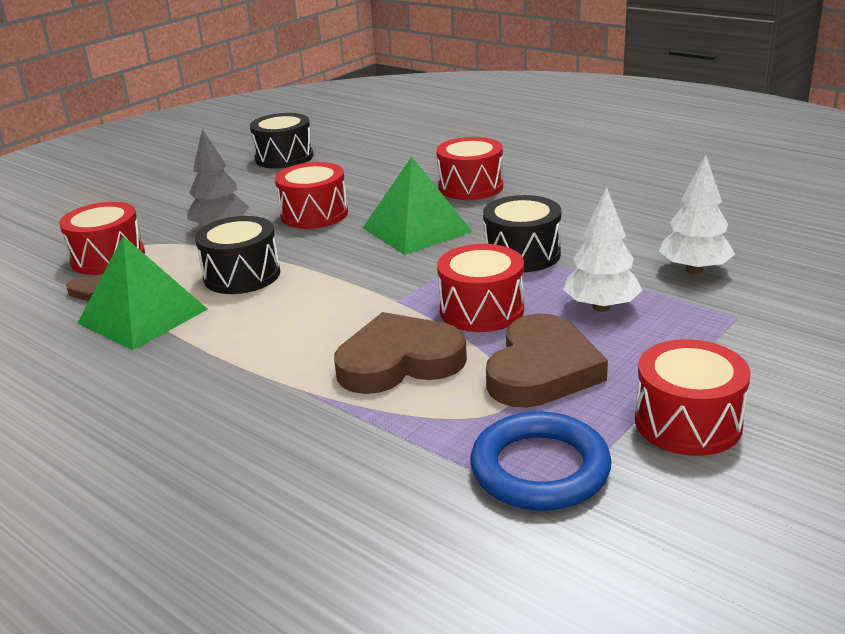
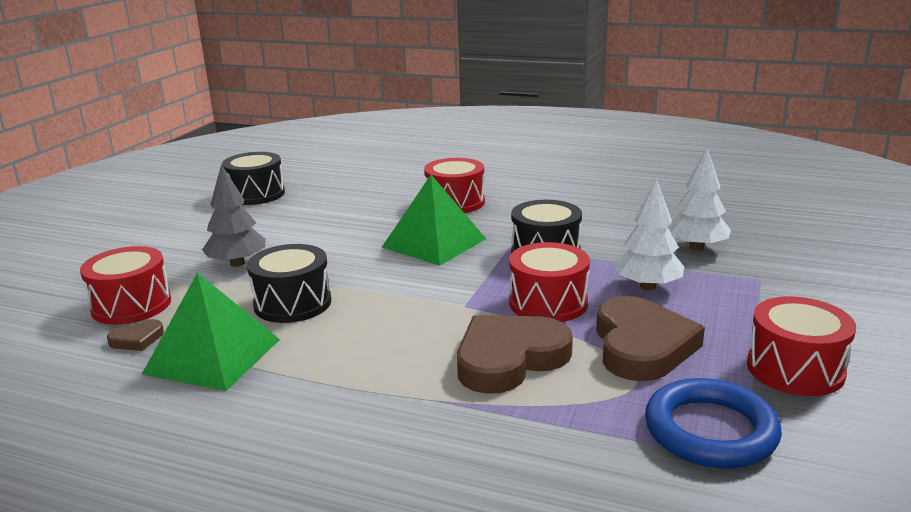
camera: 20 degrees left, 5 degrees down
(314, 214) = (325, 240): red drum -> none

